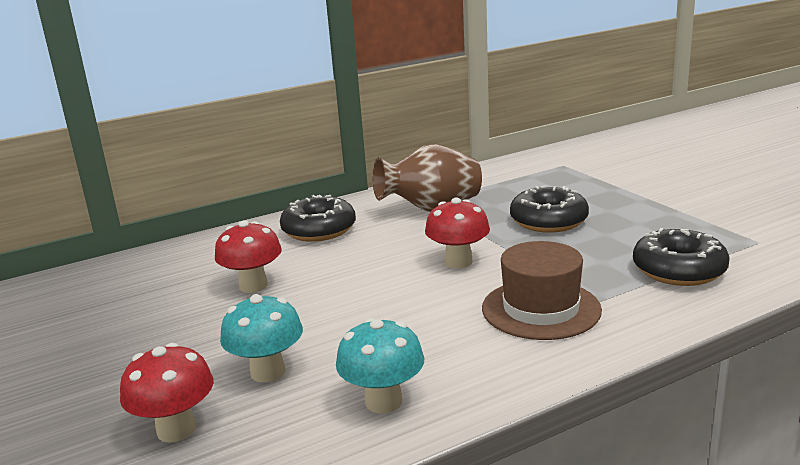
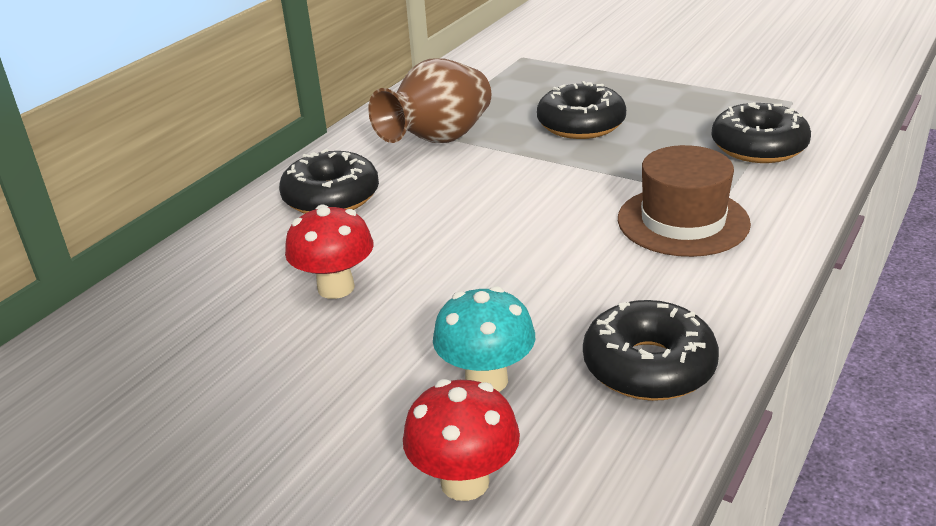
camera: 30 degrees left, 10 degrees up
(383, 401) = (648, 366): turquoise mushroom -> black donut
(458, 262) = (542, 193): red mushroom -> none

